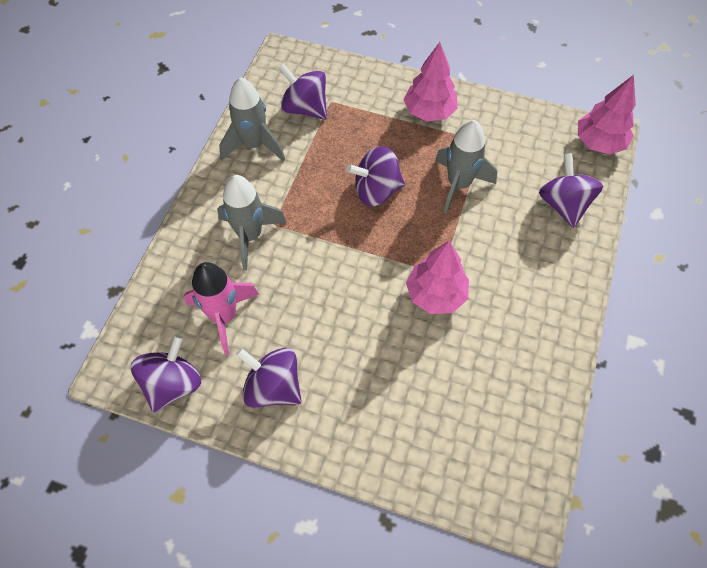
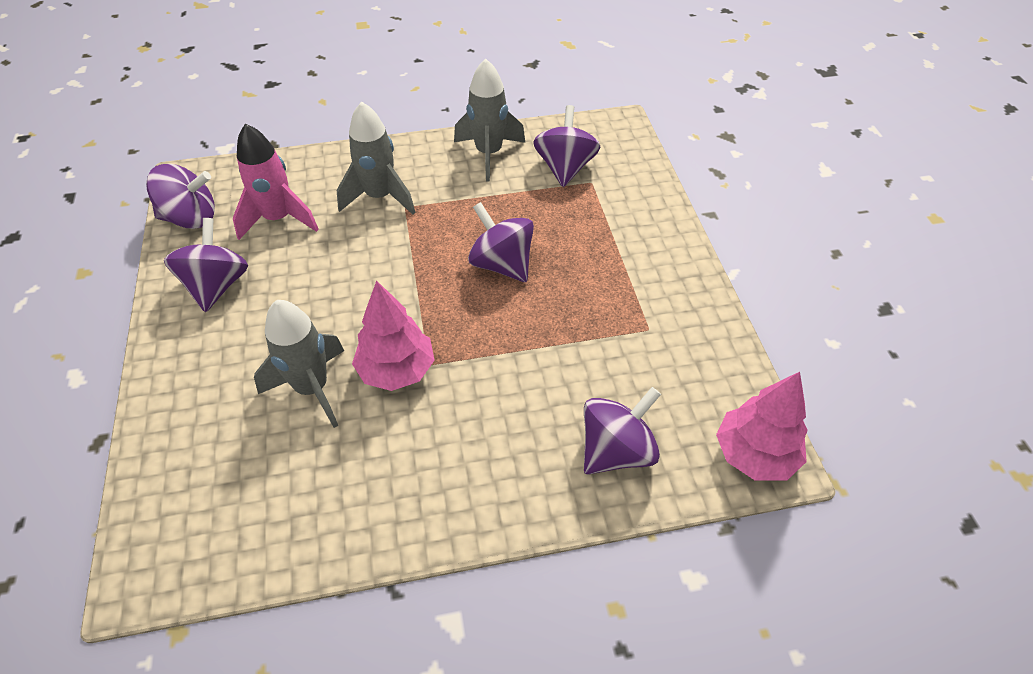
camera: 60 degrees right, 10 degrees down
(429, 112) = (649, 263): pink tree -> none
(458, 185) = (564, 331): grey rocket -> grey rocket (312, 388)

